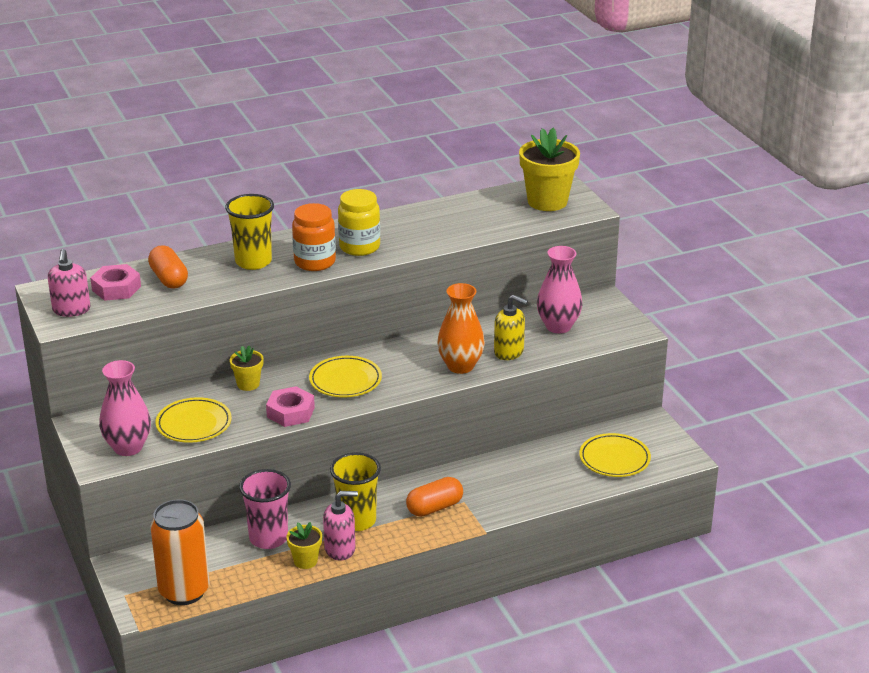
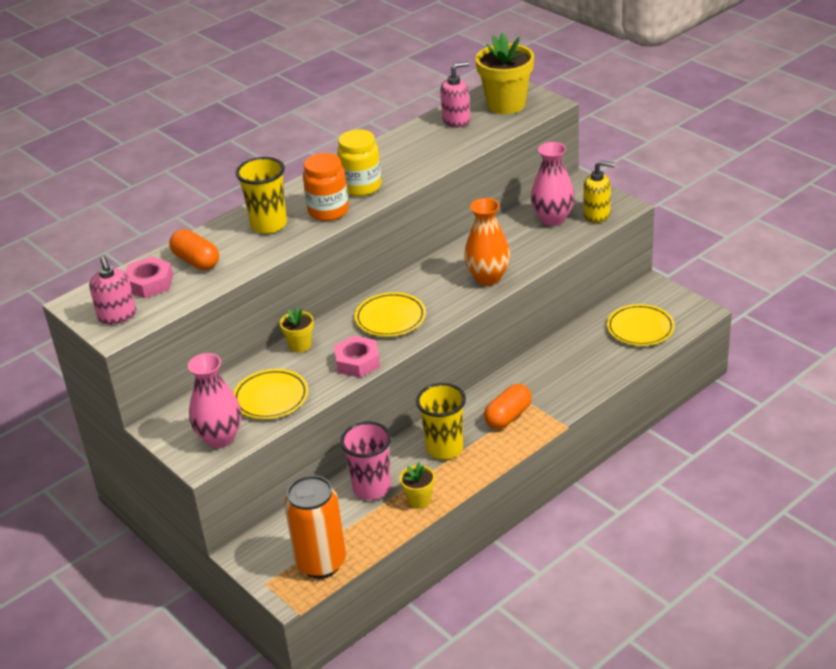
camera: 15 degrees left, 5 degrees up
(340, 549) = (445, 480): pink soap dispenser -> pink soap dispenser (456, 120)
(509, 352) = (523, 253): yellow soap dispenser -> yellow soap dispenser (597, 215)

